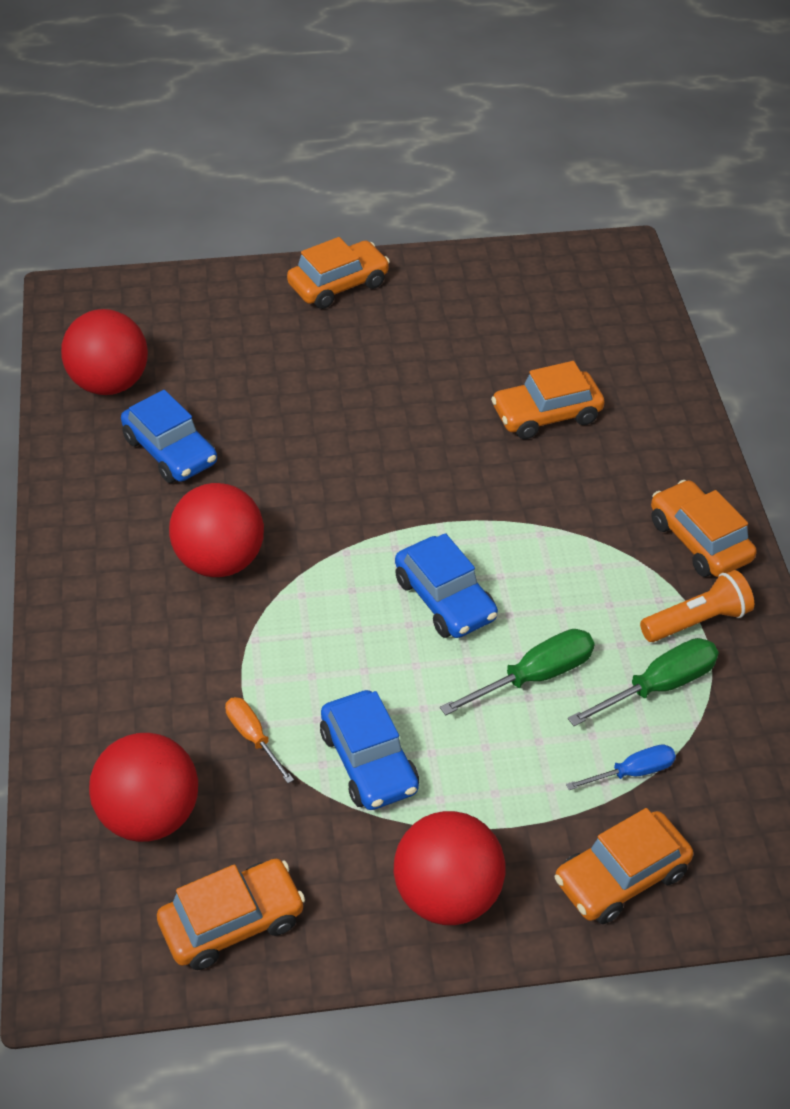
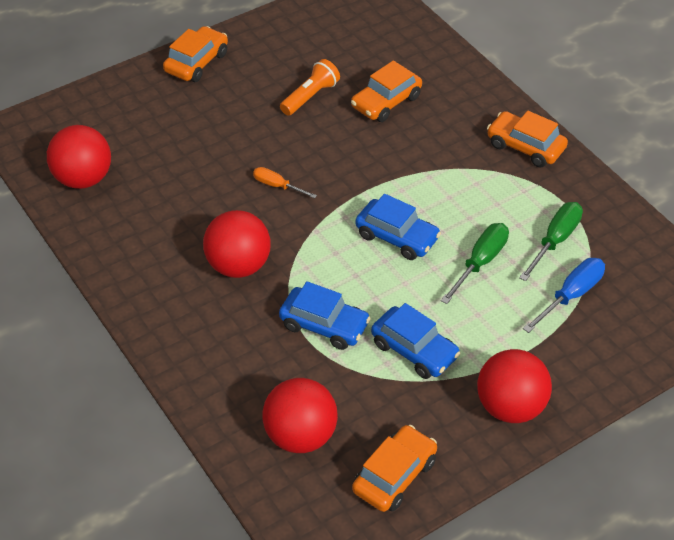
camera: 25 degrees left, 0 degrees up
(170, 451) = (157, 208): blue car -> blue car (324, 325)
(253, 737) = (334, 364): orange screwdriver -> orange screwdriver (277, 186)
(621, 877) = (601, 356): orange car -> none
(632, 772) = (571, 295): blue screwdriver -> blue screwdriver, size x1.57
(697, 621) = (553, 194): orange flashlight -> orange flashlight (310, 96)

